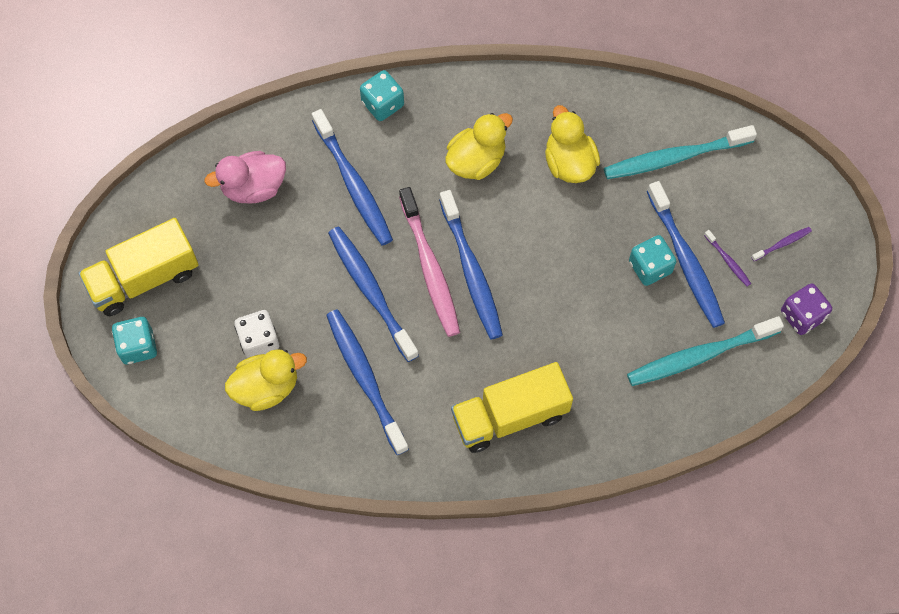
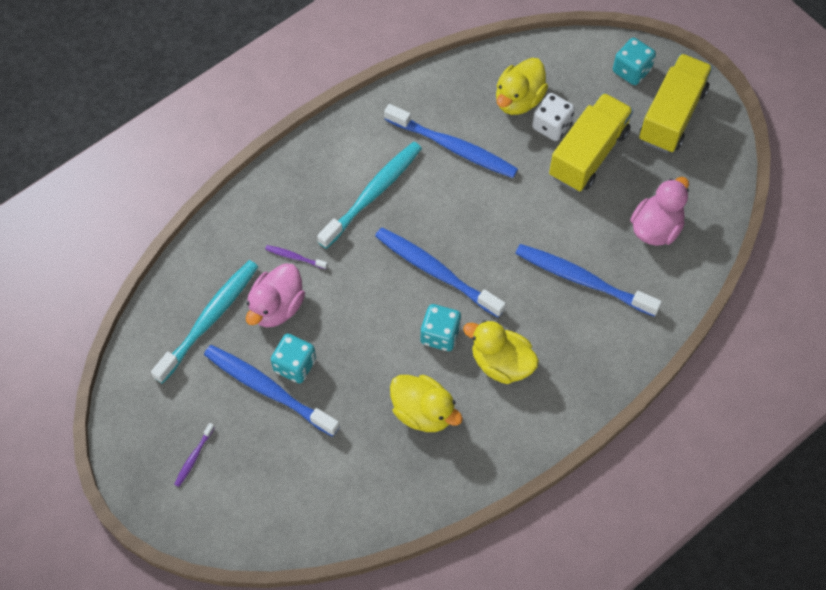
camera: 145 degrees right, 5 degrees down
(371, 291) = (500, 209): blue toothbrush -> none
(382, 104) = (616, 361): turquoise dice -> turquoise dice (440, 335)
(430, 268) = (469, 253): pink toothbrush -> none
(476, 160) = (501, 363): yellow duck -> yellow duck turned 105 degrees clockwise
(510, 416) = (328, 187): yellow truck -> yellow truck (588, 154)
(633, 329) = (276, 307): none -> pink duck
(674, 157) = (336, 476): turquoise toothbrush -> turquoise toothbrush (373, 194)
(728, 261) = (232, 412): purple toothbrush -> purple toothbrush (294, 257)
(802, 315) = (142, 405): purple dice -> none

